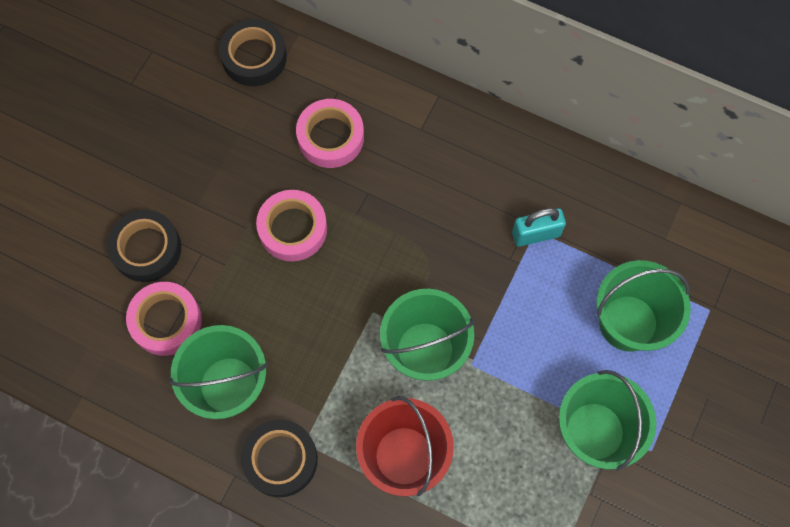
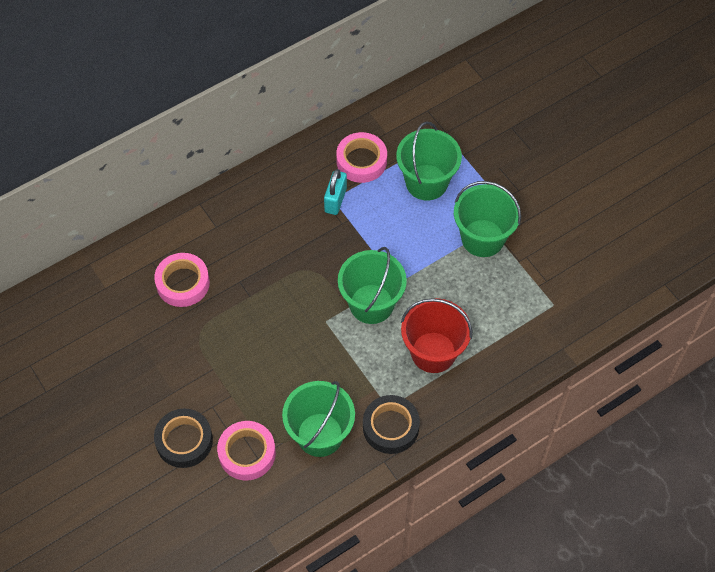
camera: 60 degrees left, 10 degrees down
(254, 57) = (86, 300): black tape -> none
(293, 229) = (234, 340): pink tape -> pink tape (361, 161)

